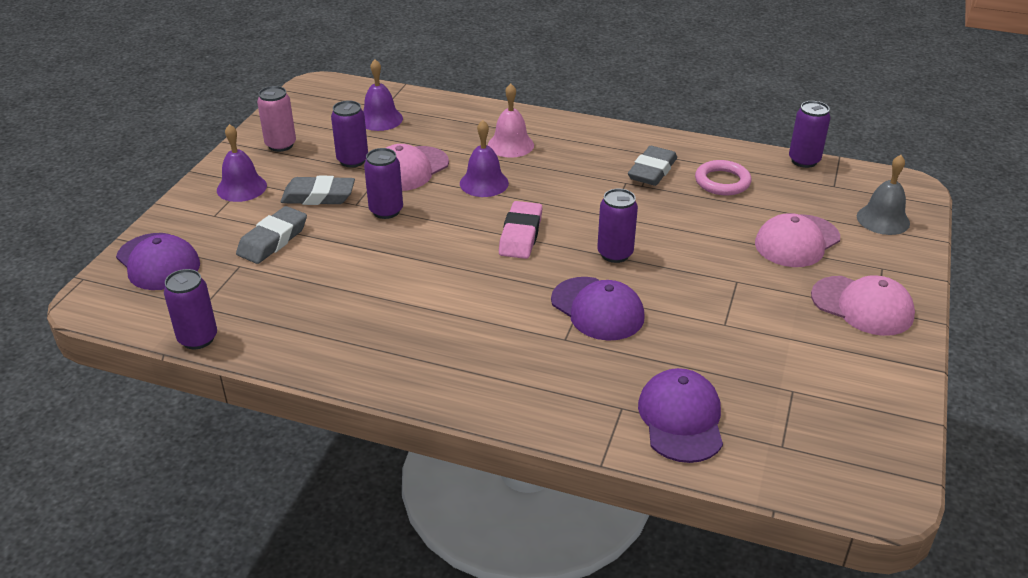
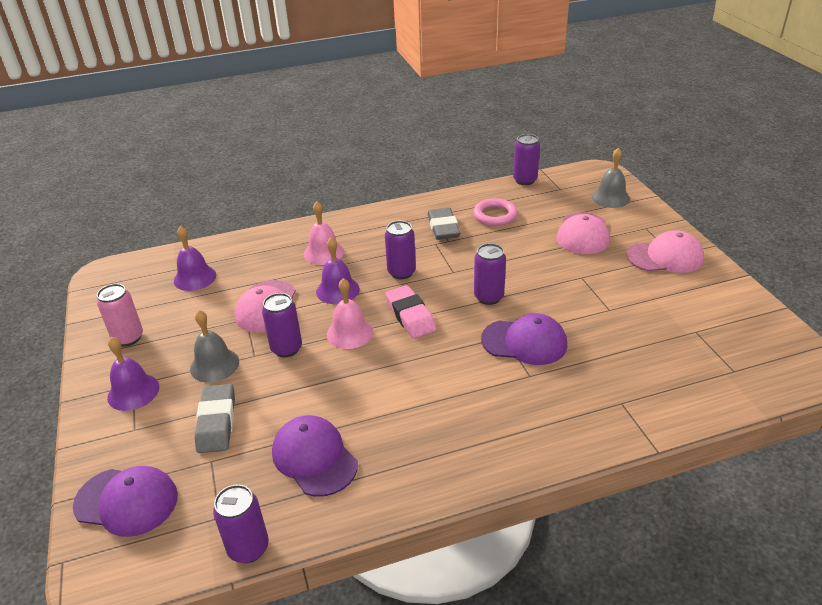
camera: 35 degrees left, 0 degrees up
(318, 196) = (214, 365): grey eraser -> grey bell
(352, 160) = (210, 321): purple can -> purple can (401, 272)
(451, 223) = (350, 333): none -> pink bell
(681, 419) = (663, 388): purple cap -> purple cap (314, 458)

